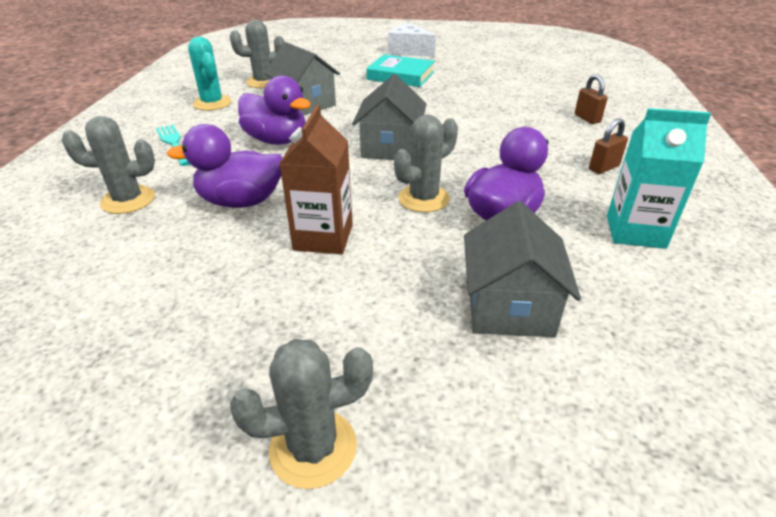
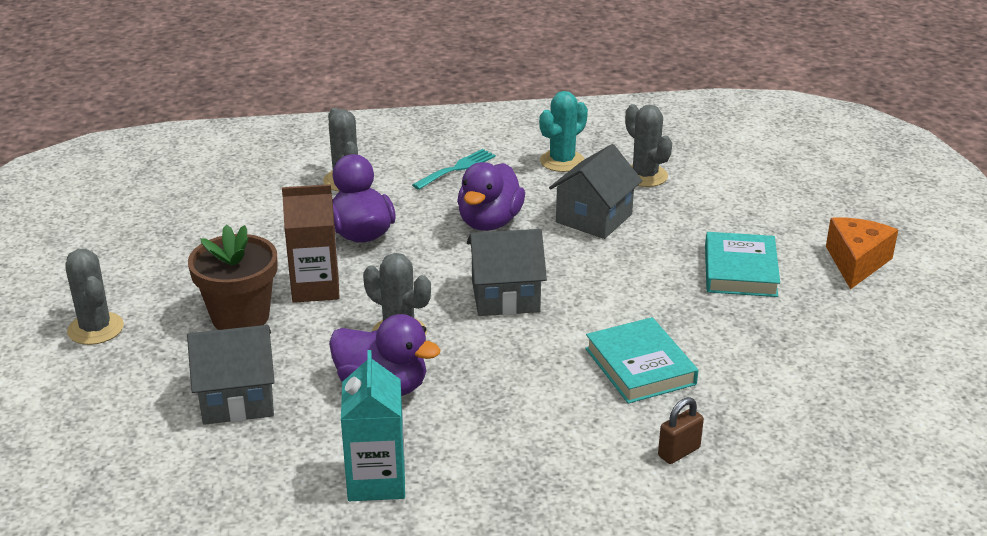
camera: 75 degrees right, 5 degrees down
(351, 294) = (240, 317): none -> brown flower pot
(409, 51) = (856, 262): white cheese -> orange cheese
(495, 116) = (640, 366): none -> turquoise book
(603, 168) = (521, 463): brown padlock -> none

